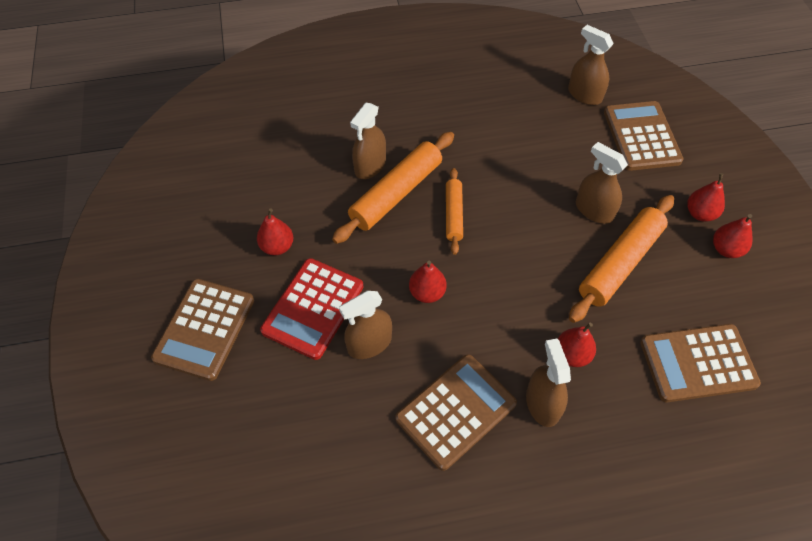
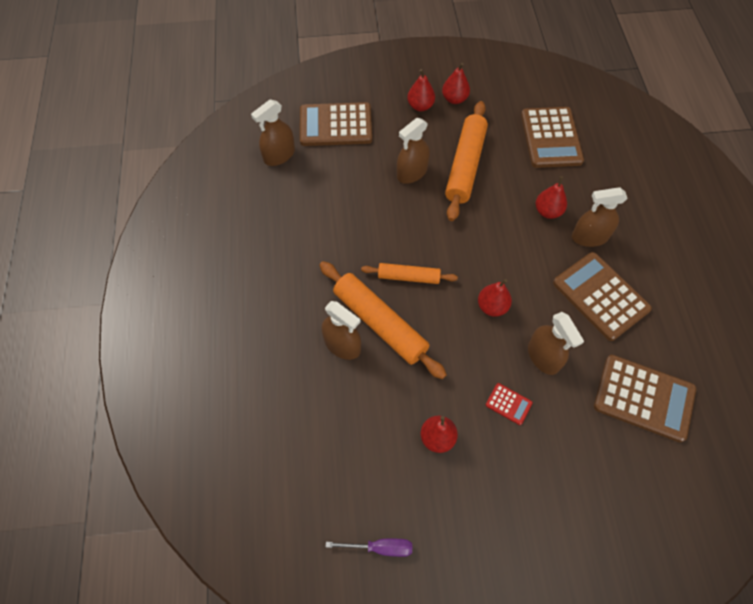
camera: 85 degrees left, 5 degrees up
(180, 208) = (380, 547): none -> purple screwdriver
(204, 329) = (533, 508): brown calculator -> brown calculator (643, 398)
(313, 308) = (508, 404): red calculator -> red calculator, size x0.44
(620, 263) = (465, 165): orange rolling pin -> orange rolling pin turned 60 degrees clockwise

